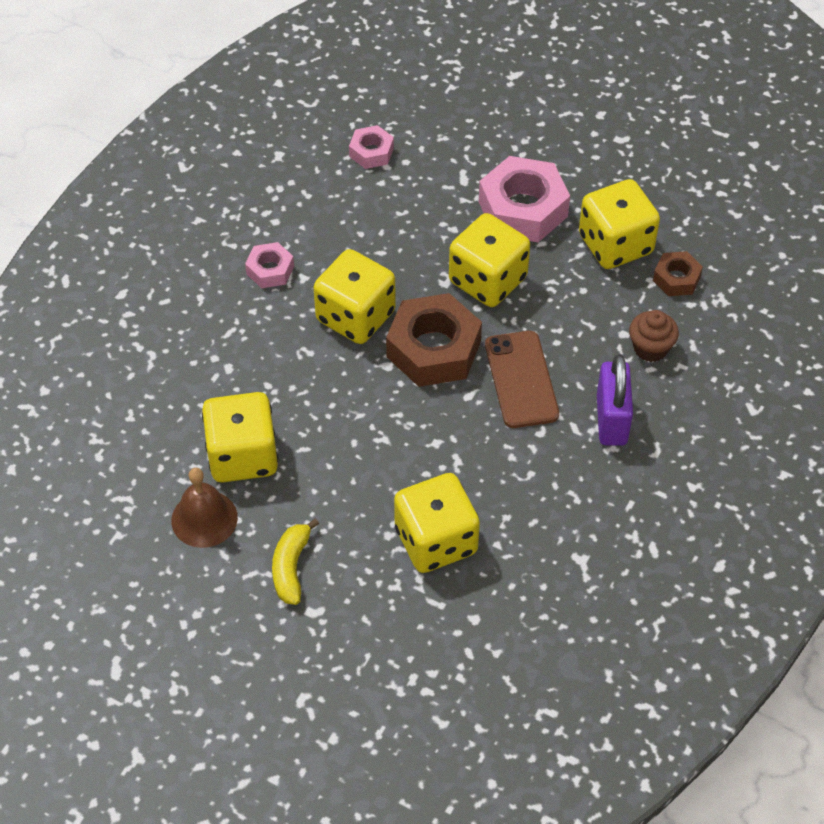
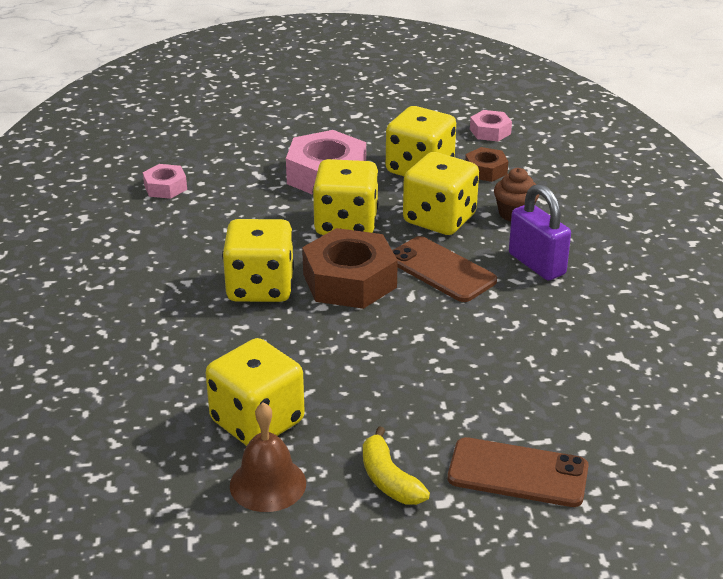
camera: 35 degrees left, 20 degrees down
(270, 270) = (151, 288): pink nut -> pink nut (490, 131)
(389, 620) = (518, 473): none -> brown phone
(436, 541) = (492, 399): yellow dice -> yellow dice (439, 219)

